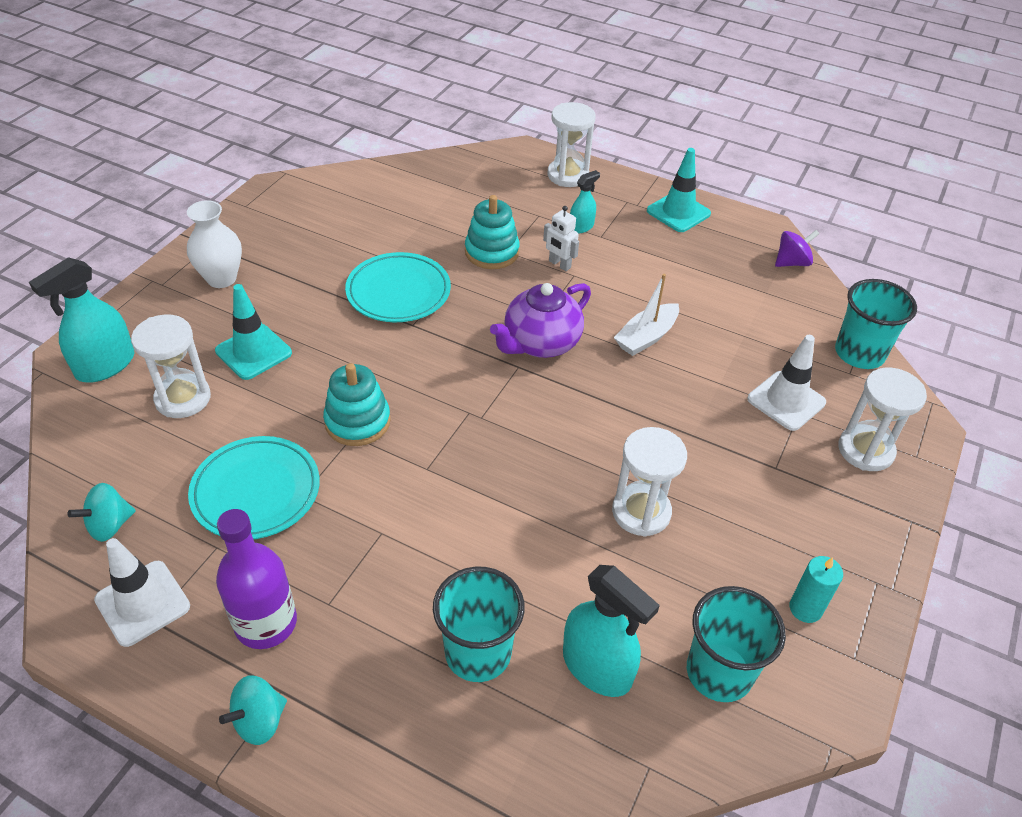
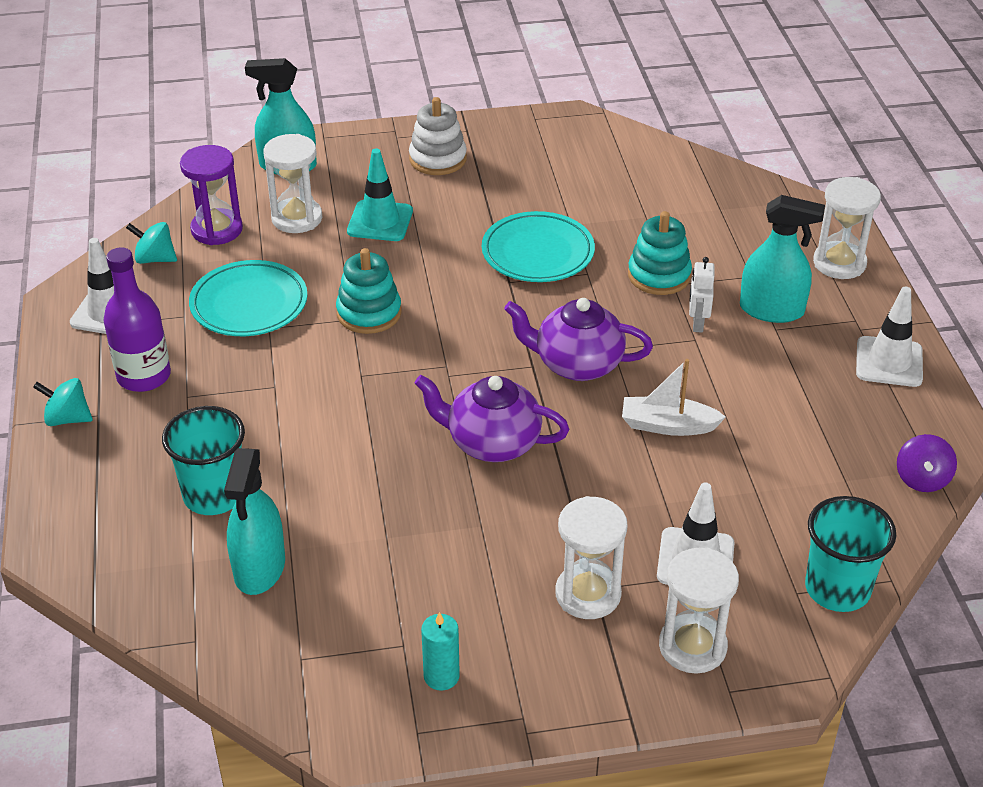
camera: 55 degrees right, 5 degrees down
(127, 459) = (217, 230): none -> purple hourglass
(221, 278) = (438, 159): white vase -> white stacking toy
(580, 436) = (492, 443): none -> purple teapot
(581, 227) = (771, 310): turquoise spray bottle -> turquoise spray bottle, size x1.80
(641, 512) = (444, 521): white hourglass -> white hourglass (588, 594)
(678, 212) = (889, 362): turquoise traffic cone -> white traffic cone
(719, 672) = (320, 645): turquoise cup -> none
(792, 262) = (922, 479): purple spinning top -> purple spinning top turned 75 degrees clockwise

